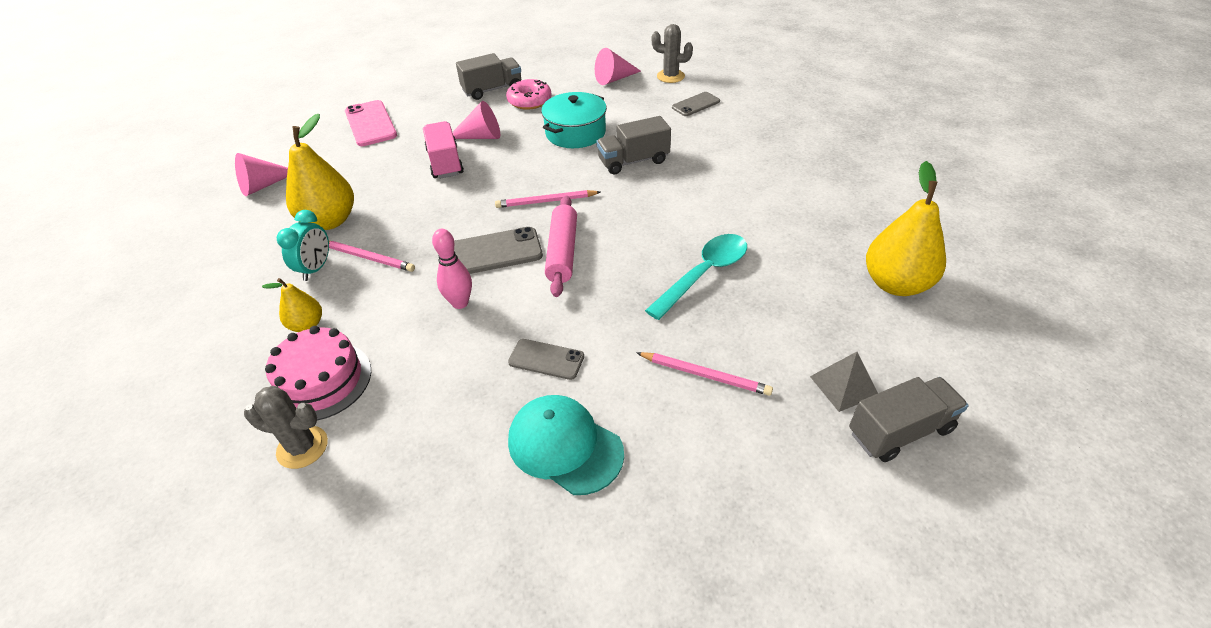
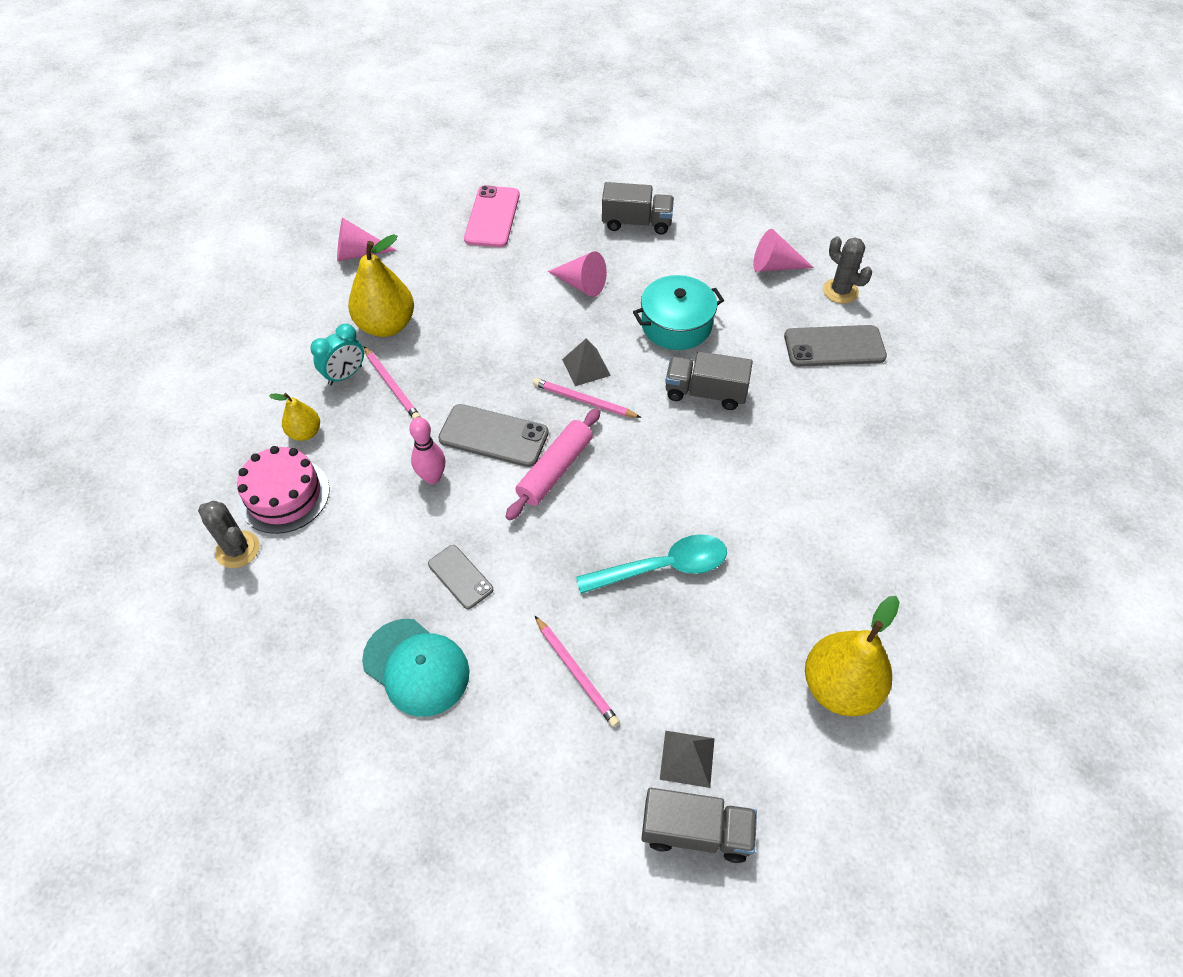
camera: 30 degrees right, 10 degrees up
(445, 163) = (526, 303): pink truck -> none
(529, 101) = (662, 257): pink donut -> none
(529, 181) = (586, 367): none -> grey pyramid
(564, 446) = (416, 667): turquoise cap -> turquoise cap turned 150 degrees clockwise
(696, 104) = (834, 347): grey phone -> grey phone, size x1.63

